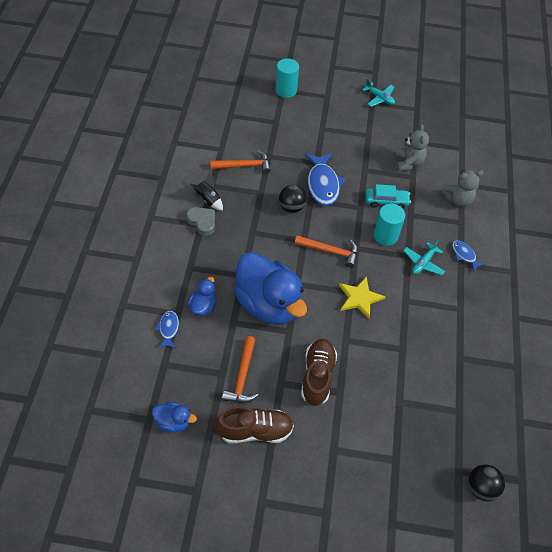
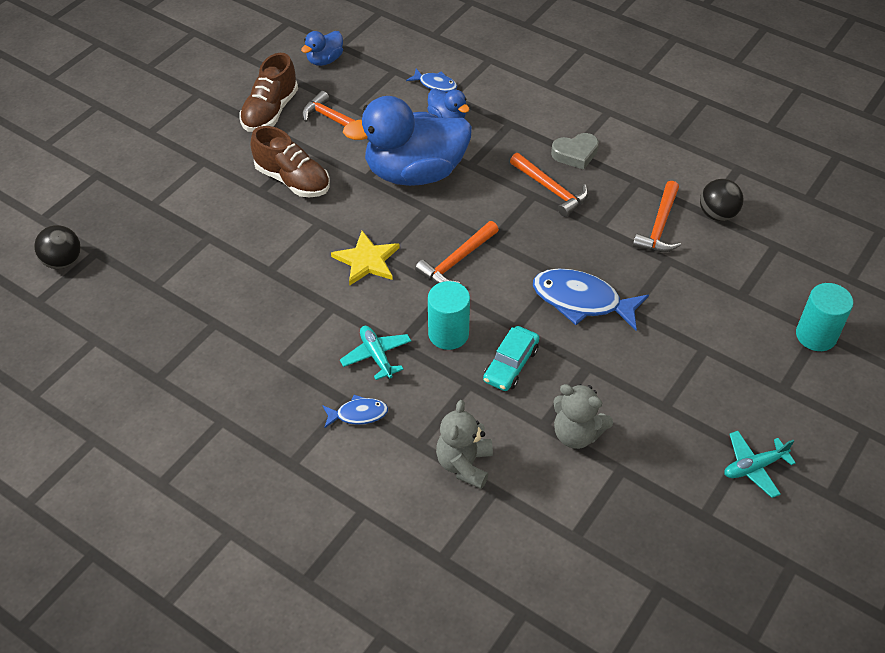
camera: 120 degrees right, 5 degrees down
(208, 199) = (612, 171): black rocket -> none
(242, 225) = (551, 189): none -> orange hammer
(291, 207) = (556, 249): black ball -> black ball (717, 214)

